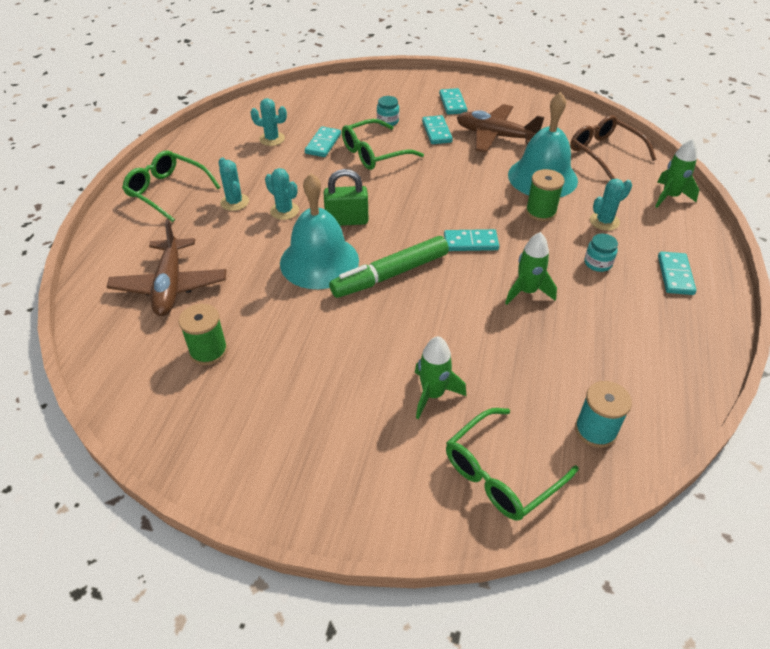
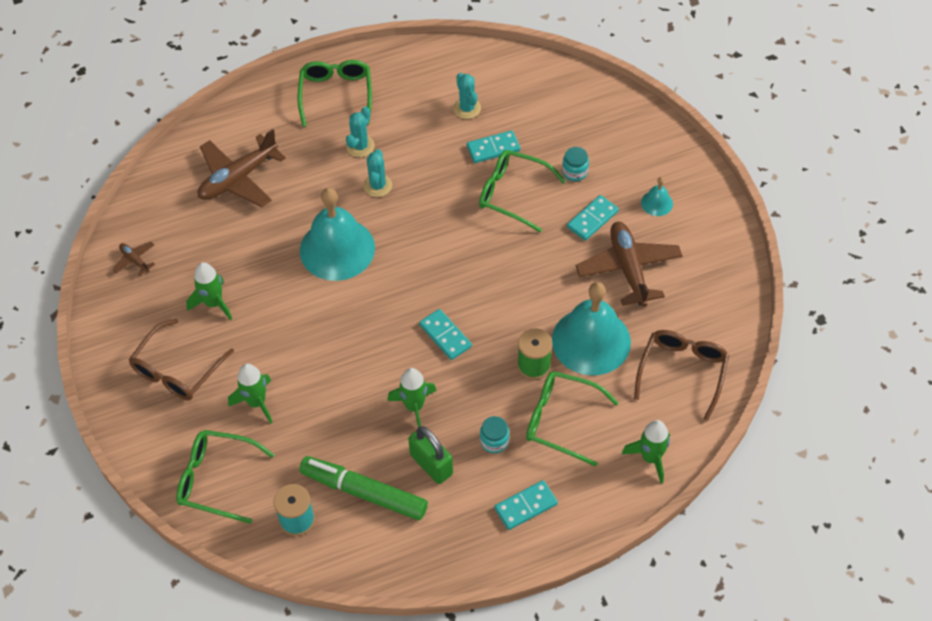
camera: 55 degrees right, 10 degrees up
(166, 407) = (135, 260): none -> brown plane
(208, 351) = (197, 247): green spool -> none
(286, 370) = (213, 303): none -> green rocket
(336, 439) = (177, 370): none -> brown glasses
(347, 220) = (401, 235): green padlock -> green padlock (431, 464)
(390, 274) = (359, 304): green marker -> green marker (364, 492)
(452, 103) = (657, 203): turquoise domino -> turquoise bell
(604, 221) = (561, 420): turquoise cactus -> green glasses

